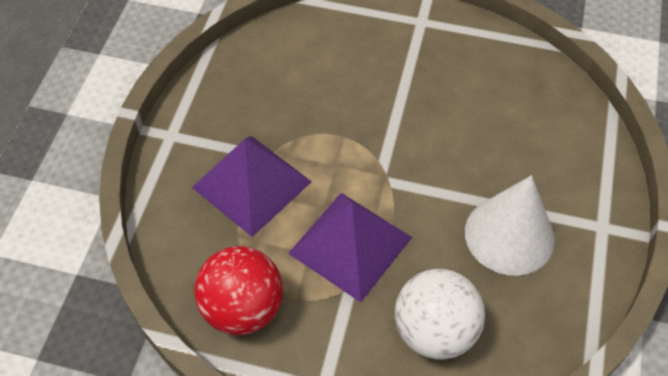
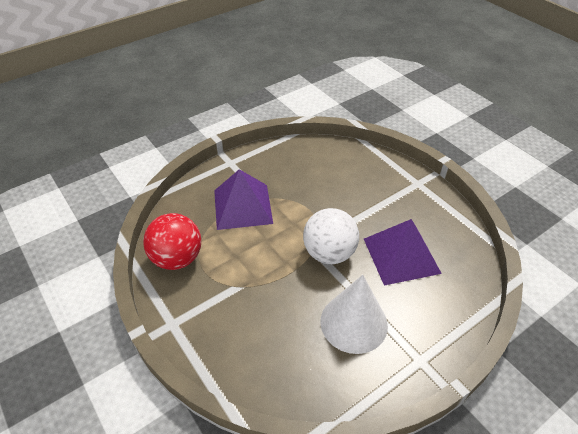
camera: 40 degrees right, 10 degrees down
(350, 245) = (259, 266): purple pyramid -> purple pyramid (401, 255)
(434, 331) = (257, 340): white ball -> white ball (329, 253)

